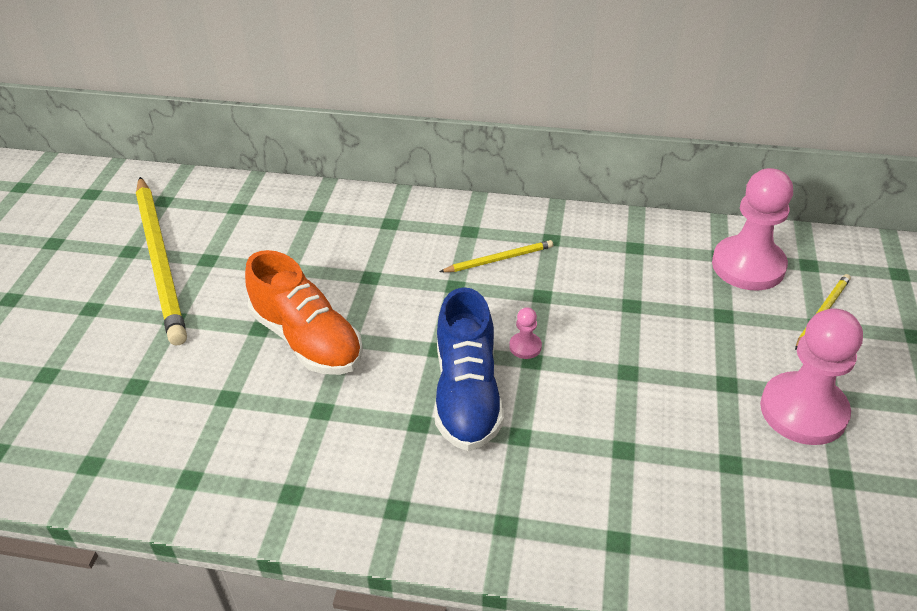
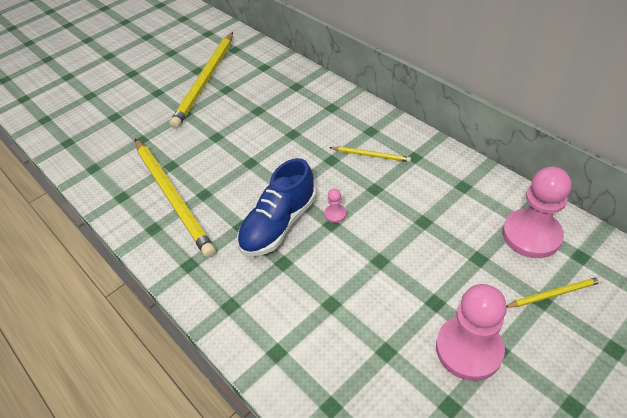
camera: 40 degrees right, 5 degrees up
(277, 437) = (173, 197): none -> yellow pencil
(307, 339) = (231, 153): orange shoe -> none

